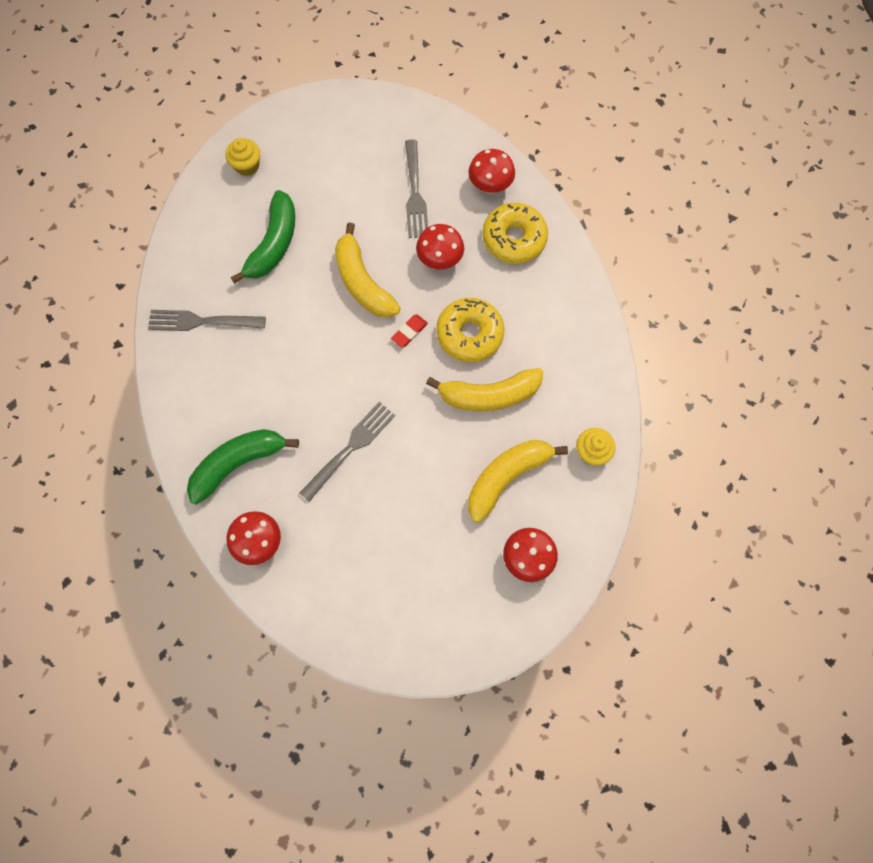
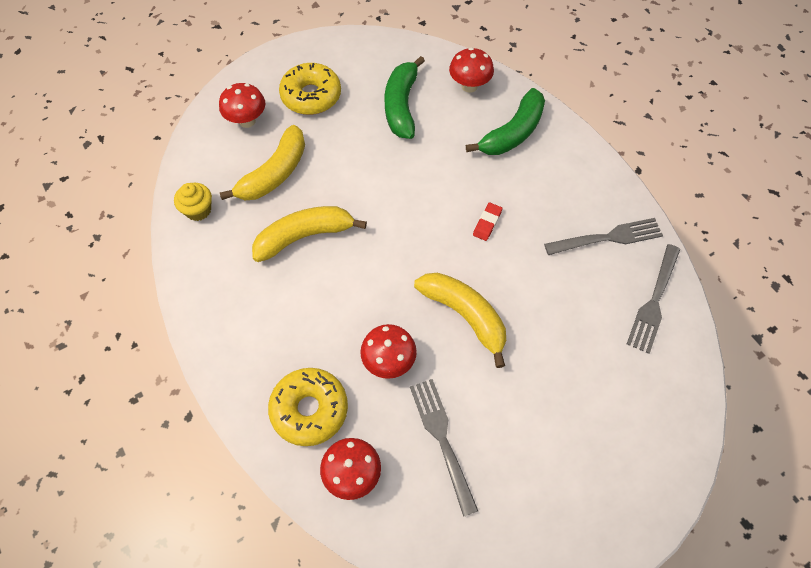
camera: 165 degrees right, 10 degrees down
(247, 166) = (655, 423): yellow cupcake -> none
(274, 244) = (577, 334): green banana -> green banana (401, 106)
(350, 449) = (421, 164): grey fork -> grey fork (654, 300)
(409, 332) = (399, 276): red eraser -> red eraser (487, 223)
(469, 334) = (336, 289): yellow donut -> yellow donut (311, 96)

